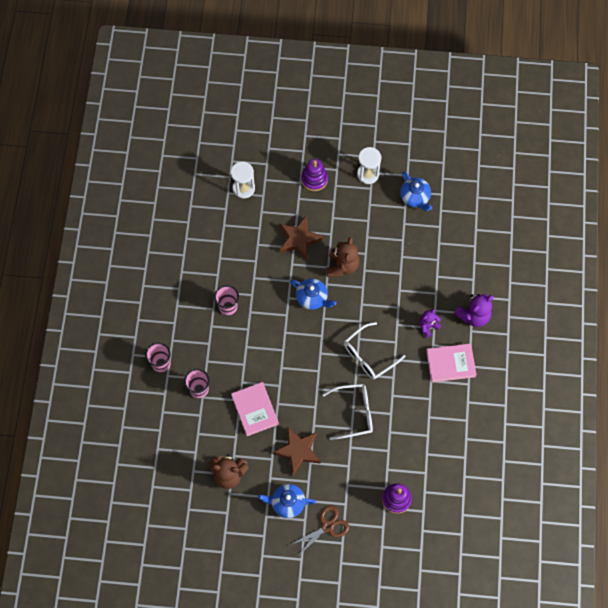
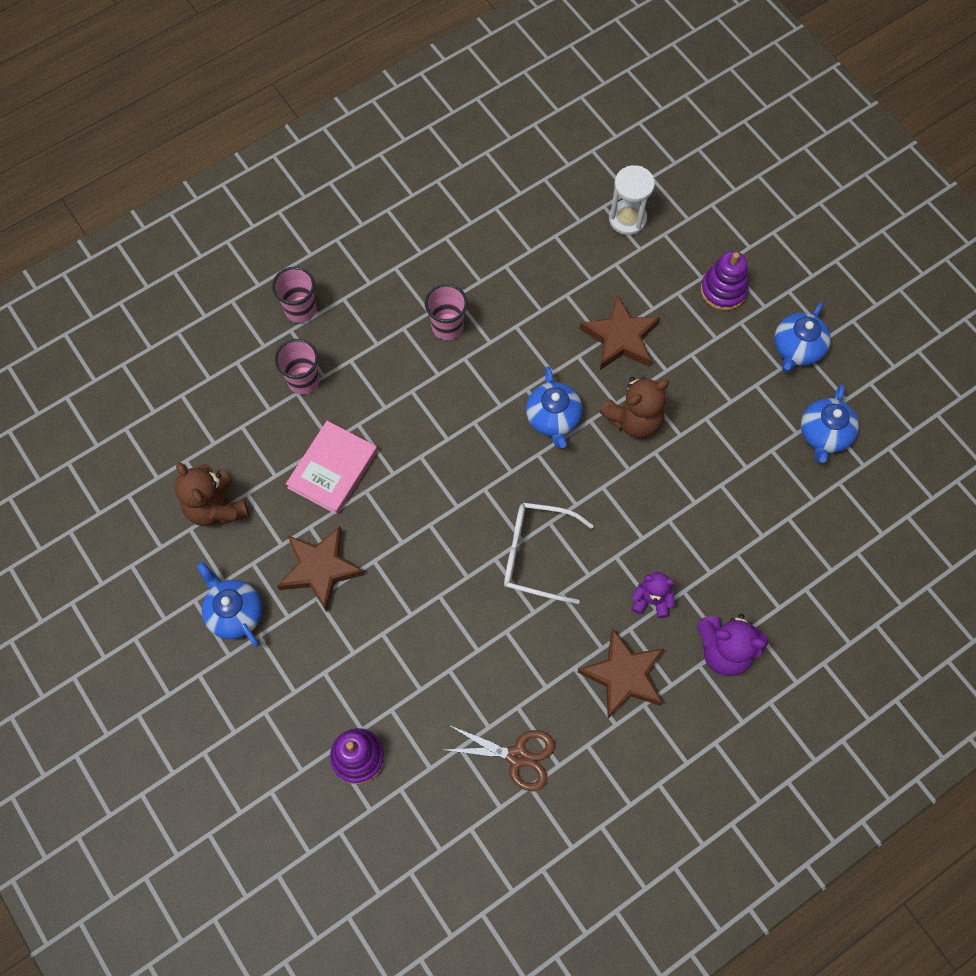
camera: 50 degrees right, 0 degrees up
(327, 526) = (242, 692): brown scissors -> brown scissors (517, 756)
(354, 413) = (436, 599): white glasses -> none
(368, 174) = (797, 349): white hourglass -> blue teapot
(450, 364) = (623, 675): pink book -> brown star

